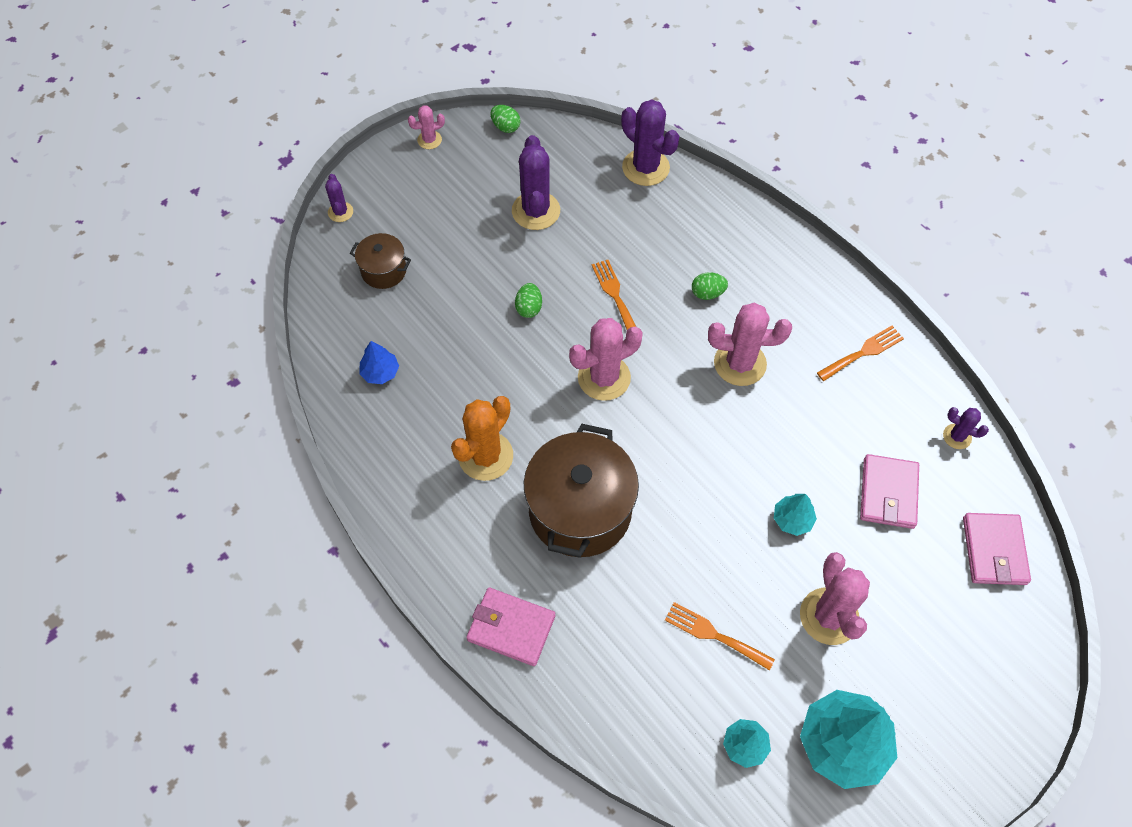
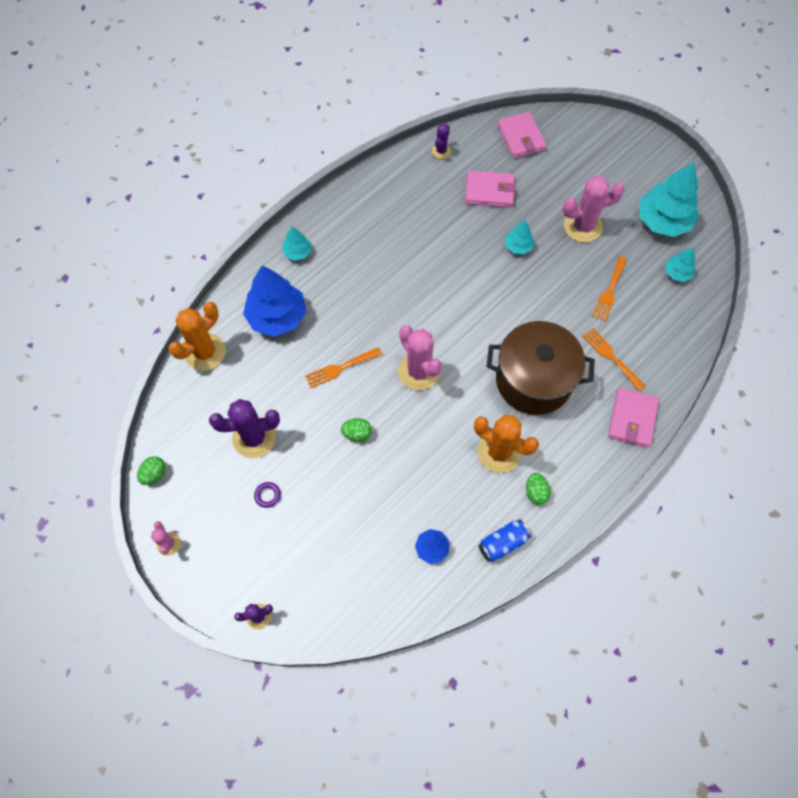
camera: 95 degrees left, 5 degrees up
(372, 446) = (503, 543): none -> blue can
(384, 270) = (325, 563): brown pot -> none
(467, 222) = (267, 495): none -> purple ring
(645, 168) = (205, 352): purple cactus -> orange cactus
(689, 235) = (277, 316): none -> blue tree
(707, 293) = (334, 302): green egg -> green egg (536, 492)
(740, 363) = (396, 279): pink cactus -> none
(780, 258) = (297, 252): none -> turquoise tree
(863, 352) = (379, 201): orange fork -> orange fork (611, 357)
(994, 550) = (521, 137): pink wallet -> pink wallet turned 75 degrees clockwise

